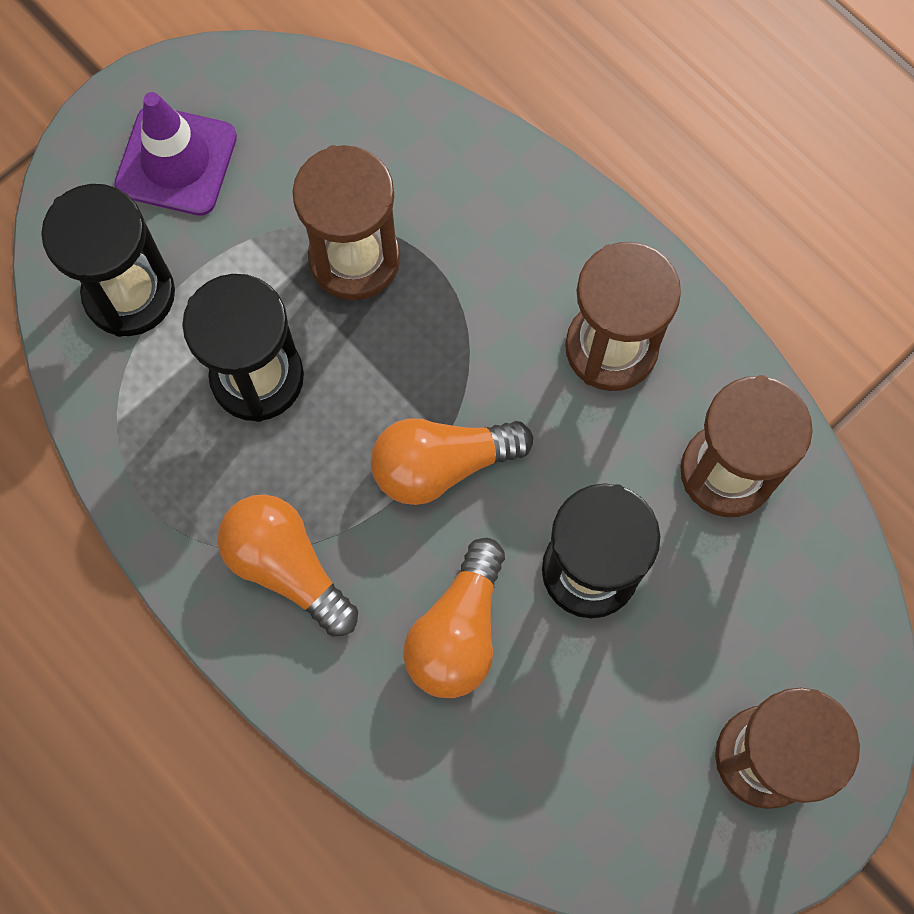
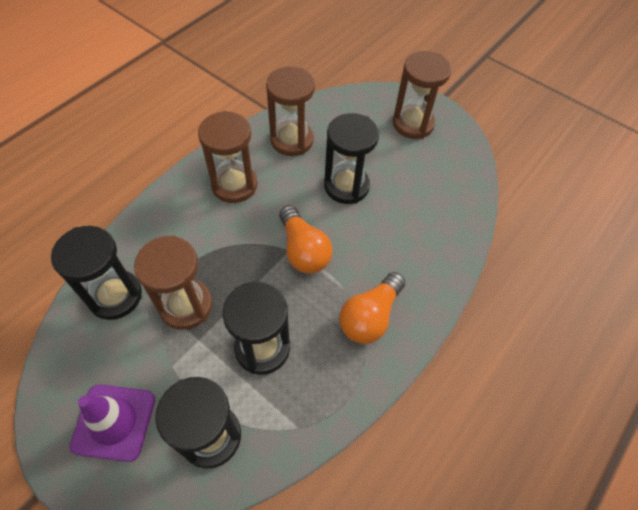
camera: 100 degrees left, 15 degrees down
(388, 149) = (115, 296): none -> black hourglass
(458, 631) = (386, 235): orange light bulb -> none

